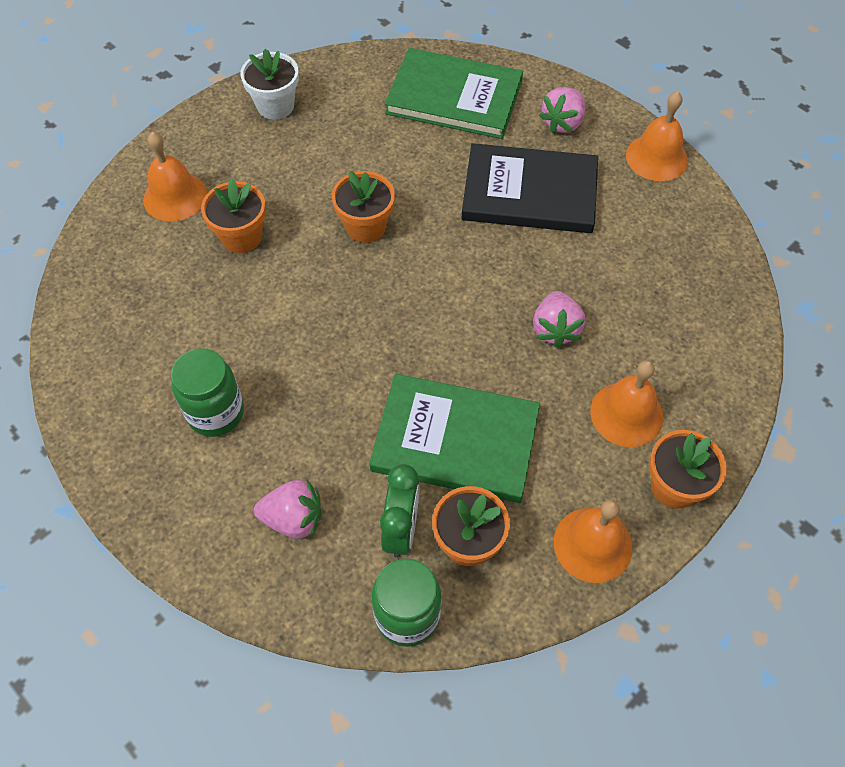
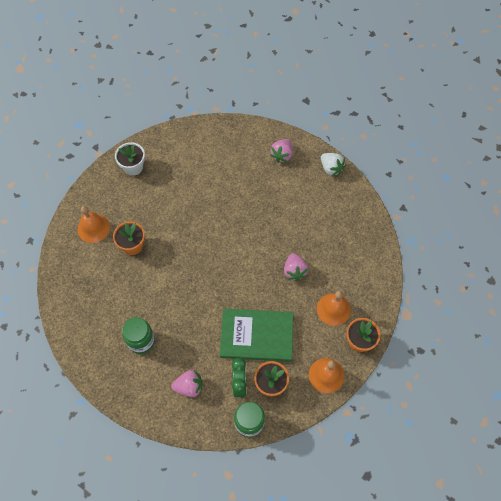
camera: 10 degrees left, 5 degrees up
(365, 226) = (193, 230): orange flower pot -> none
(454, 97) = (224, 148): green book -> none
(529, 192) = (271, 198): black book -> none
(656, 157) = (331, 168): orange bell -> white strawberry

